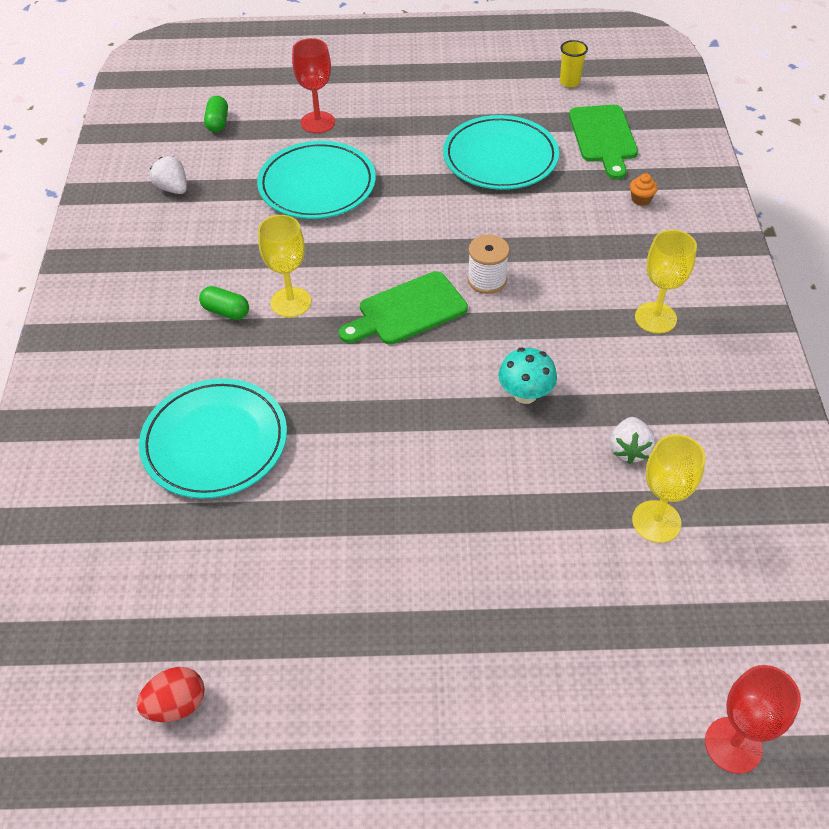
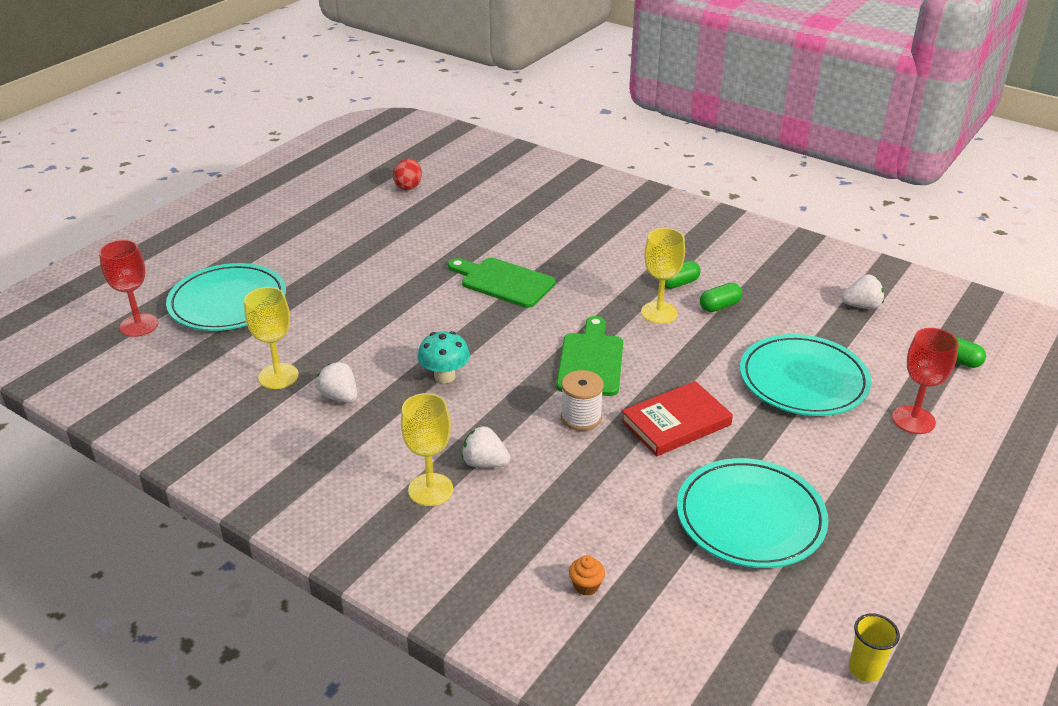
camera: 125 degrees right, 15 degrees down
(215, 442) = (560, 243): turquoise plate -> turquoise plate (228, 302)
(245, 269) = (719, 306): none -> green capsule
(439, 228) = (676, 423): none -> red book
(596, 305) = (485, 463): none -> white strawberry
(603, 137) = (719, 626): green cutting board -> green cutting board (503, 282)

